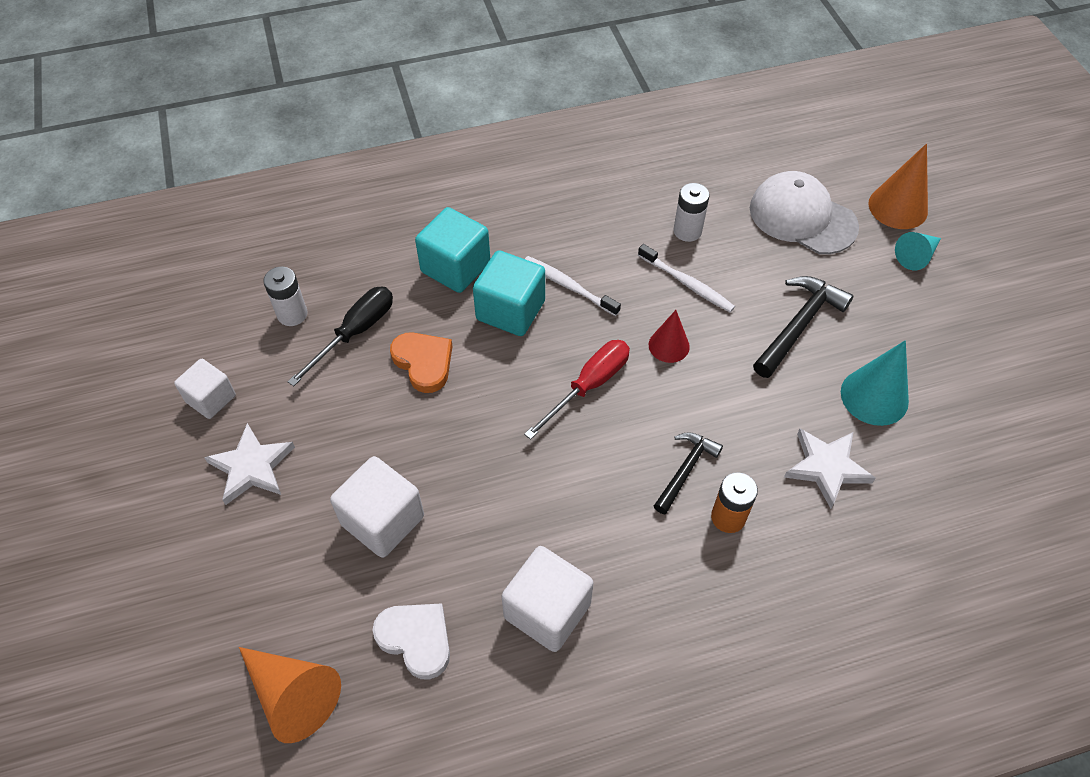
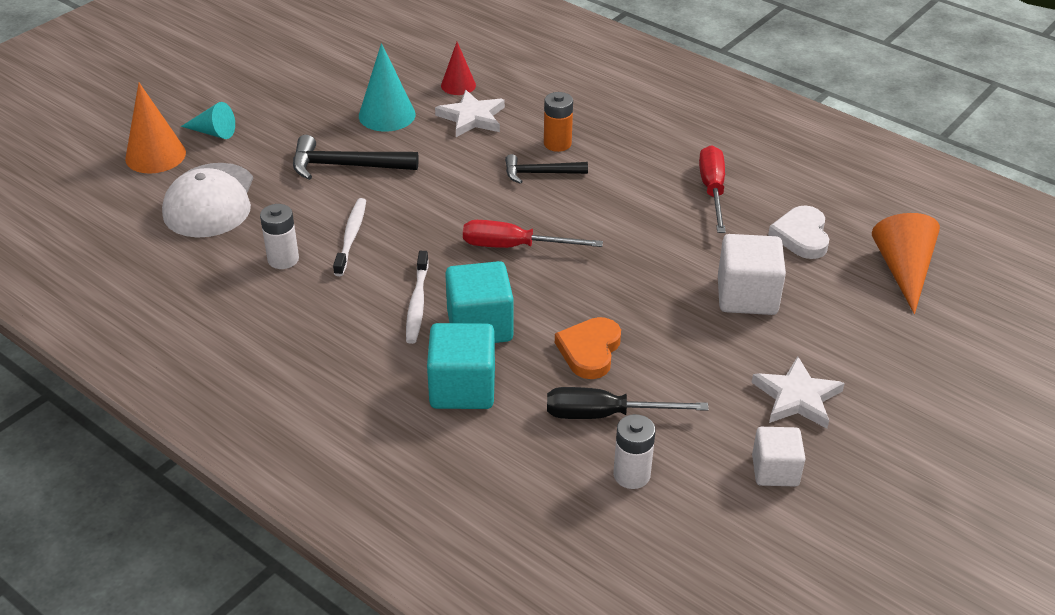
camera: 125 degrees left, 15 degrees down
(547, 610) = (712, 190): white cube -> red screwdriver
(669, 345) = (431, 221): red cone -> red cone (458, 85)

